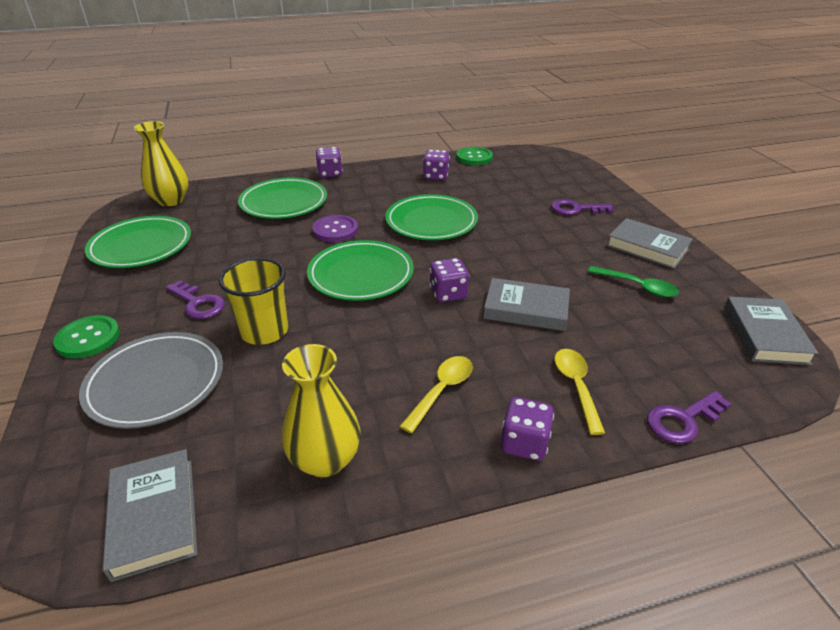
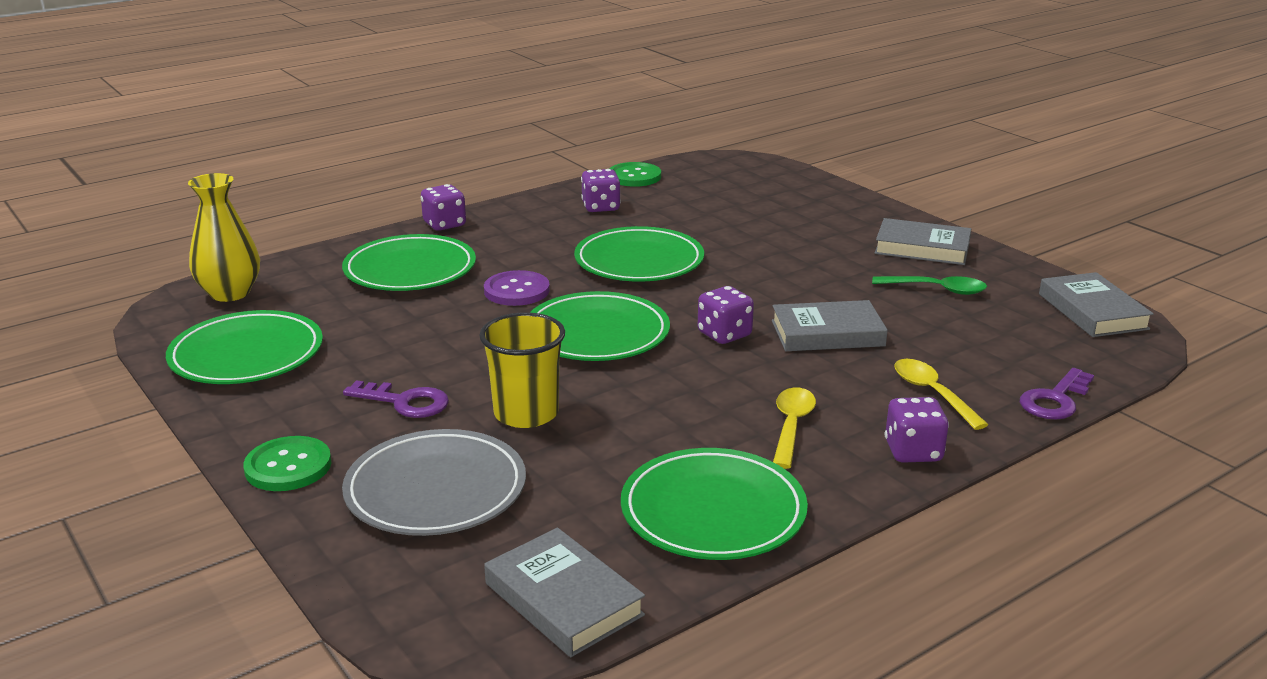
camera: 20 degrees left, 10 degrees down
(325, 460) = (713, 511): yellow vase -> green plate
(576, 209) = (812, 219): purple key -> none

